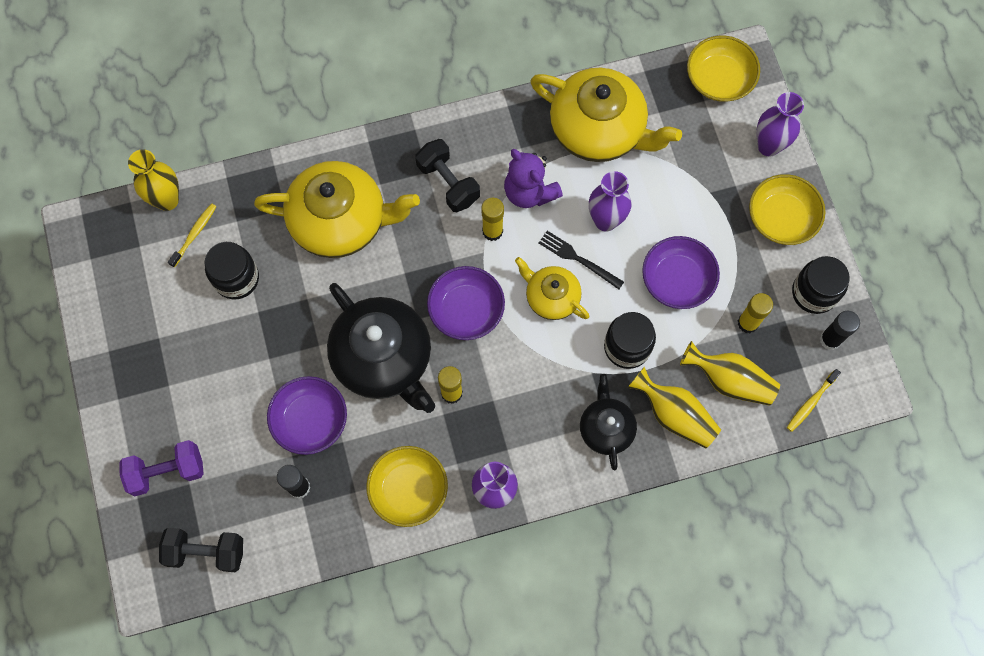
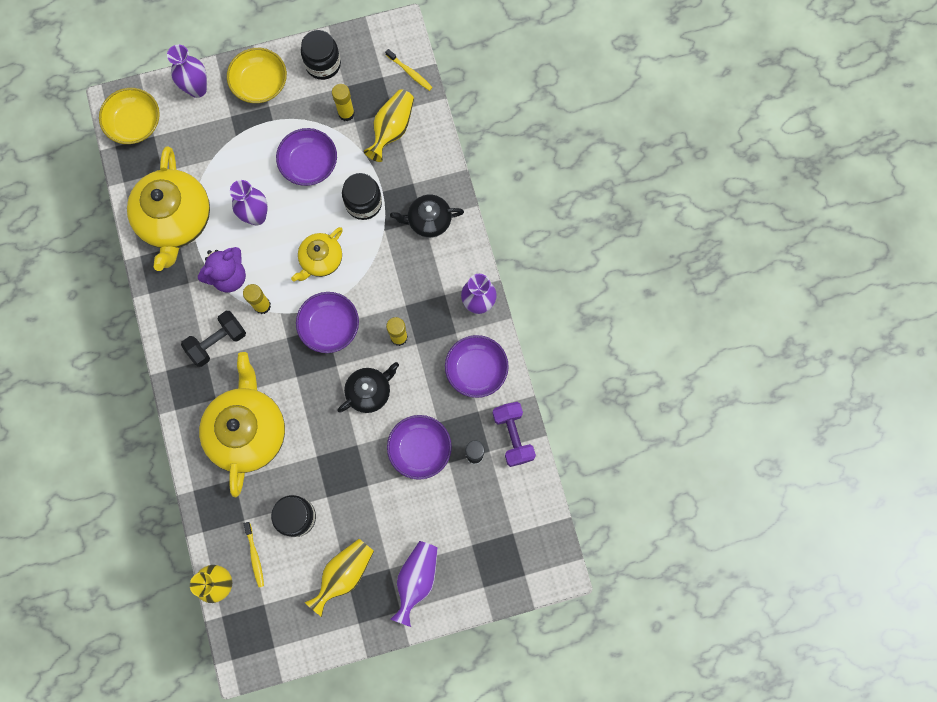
camera: 90 degrees left, 5 degrees up
(153, 417) = (416, 579): none -> purple vase
(167, 471) = (461, 564): purple dumbbell -> purple dumbbell (513, 436)
(194, 234) = (255, 556): yellow toothbrush -> yellow toothbrush turned 135 degrees counterclockwise
(206, 552) = (526, 527): black dumbbell -> none
(383, 359) = (369, 391): black teapot -> black teapot, size x0.55
(408, 489) = (476, 369): yellow bowl -> purple bowl
(578, 259) = (289, 238): black fork -> none
(599, 130) = (175, 220): yellow teapot -> yellow teapot turned 150 degrees clockwise
(674, 415) = (418, 170): yellow vase -> yellow vase (344, 574)
(830, 340) = (361, 55): black glue stick -> none

